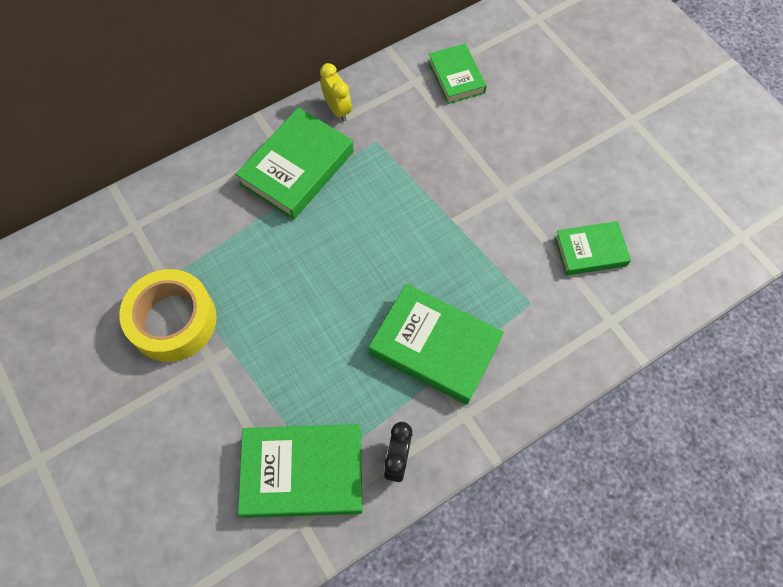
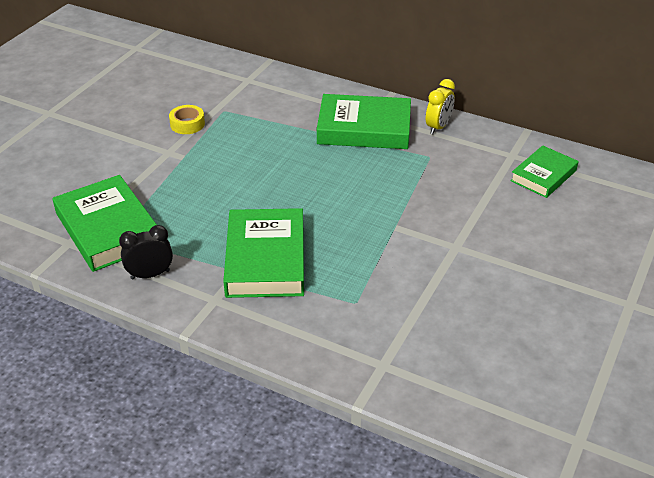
camera: 60 degrees right, 25 degrees down
(173, 320) = (187, 124): yellow tape -> yellow tape, size x0.48
(590, 251) = (446, 324): green book -> none

